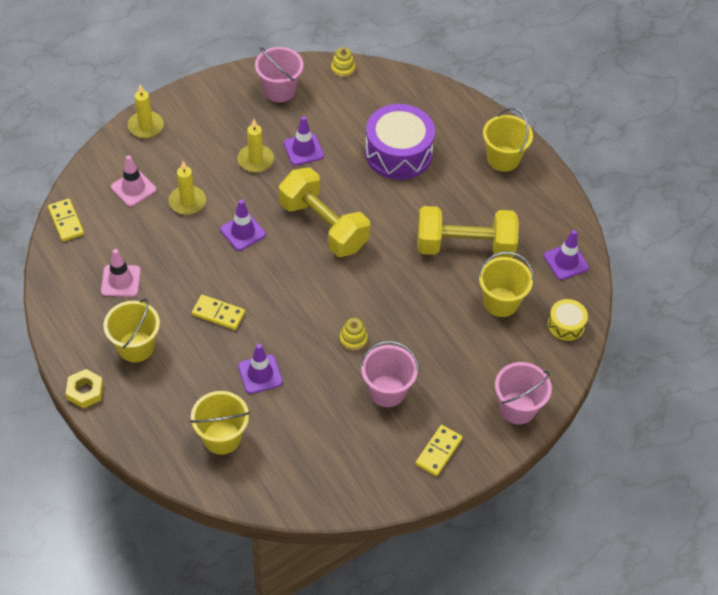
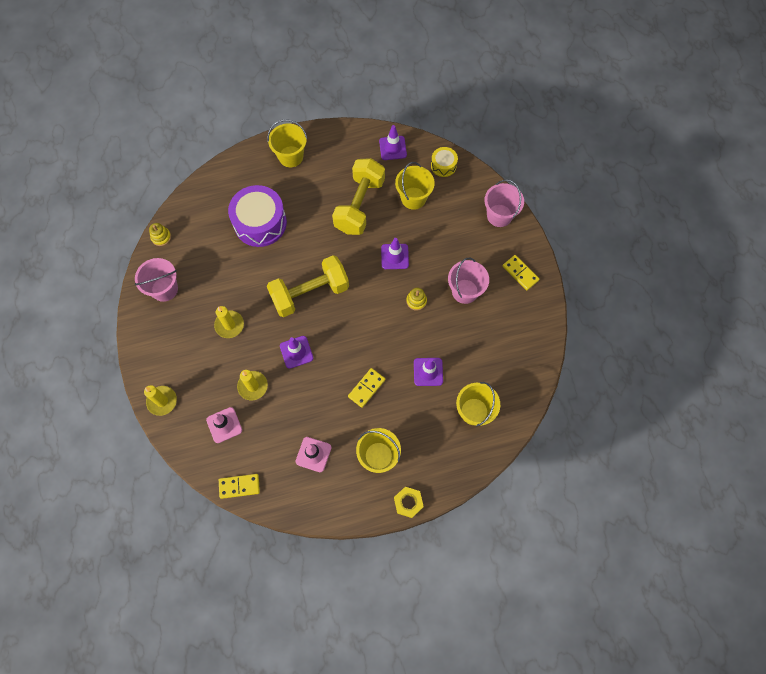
camera: 70 degrees left, 15 degrees up
(303, 149) = (232, 287): purple traffic cone -> purple traffic cone (394, 256)

